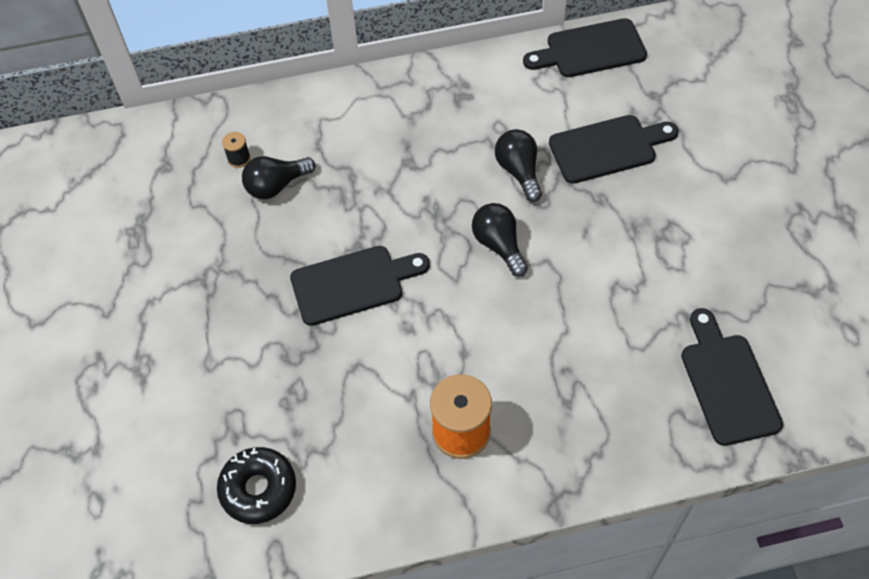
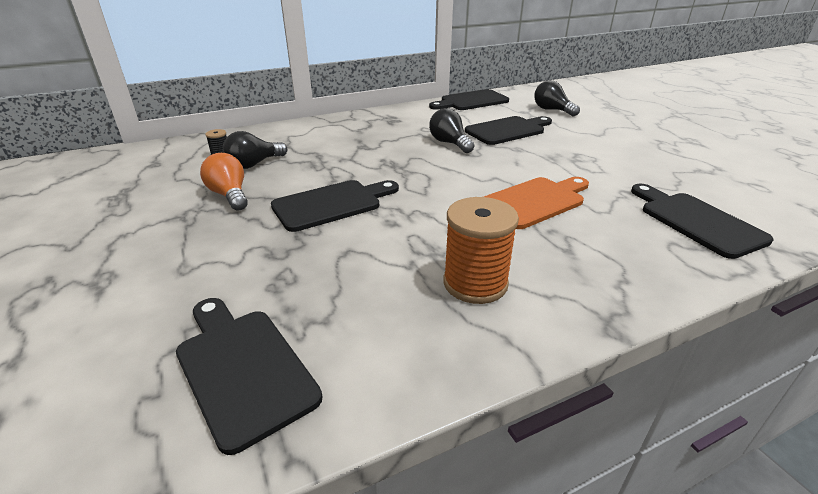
camera: 15 degrees left, 25 degrees down
(249, 248) = (229, 195): none -> orange light bulb
(258, 489) = (242, 368): black donut -> black cutting board
(499, 245) = (452, 174): black light bulb -> black light bulb (552, 110)
(571, 316) = (535, 201): none -> orange cutting board

